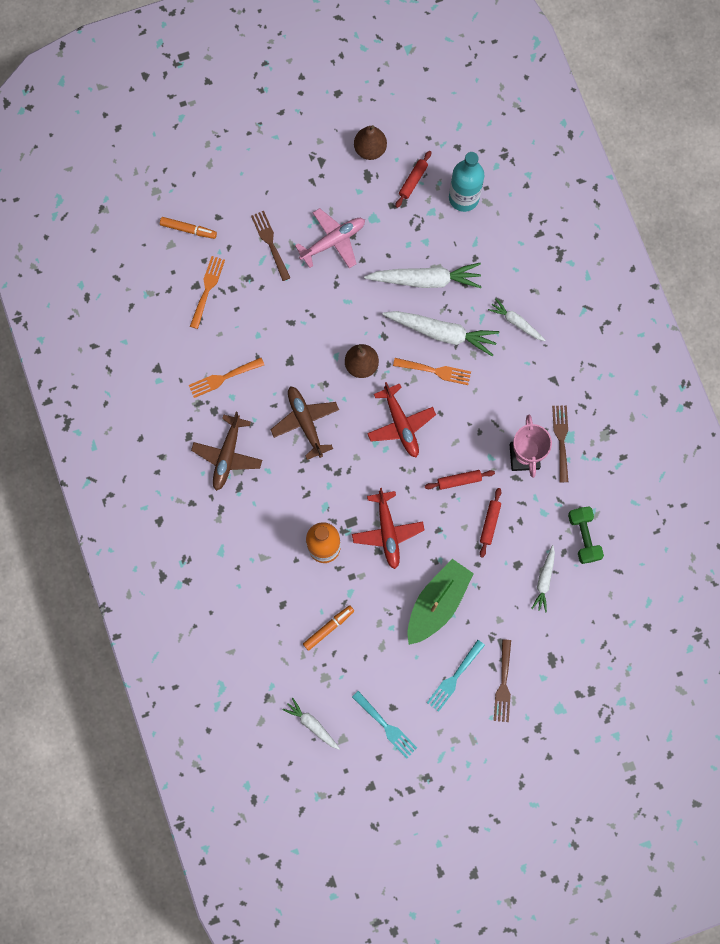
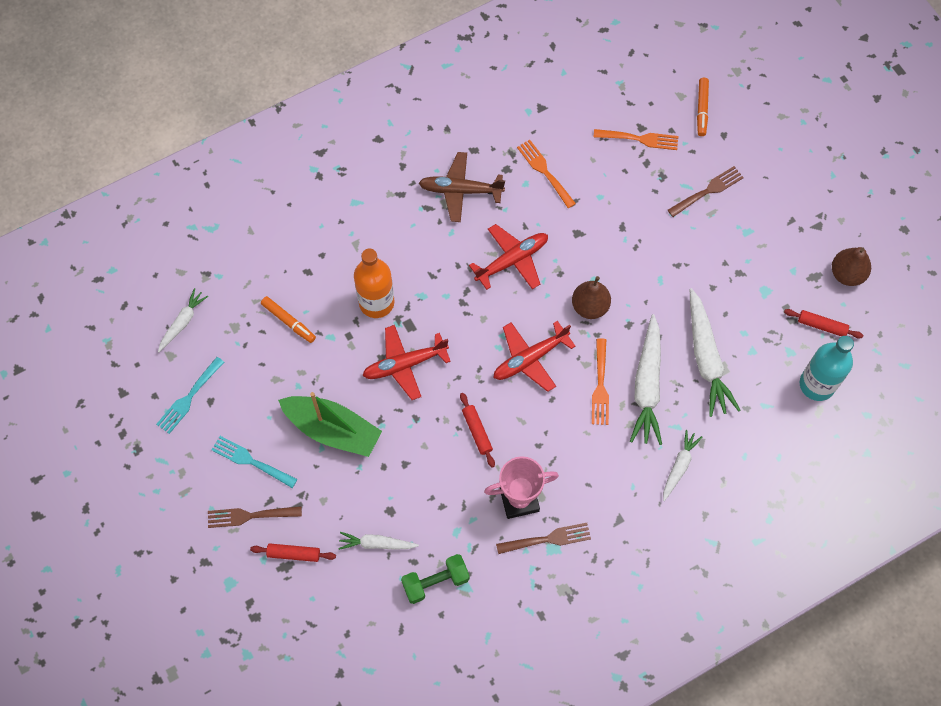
camera: 80 degrees right, 10 degrees down
(305, 422) = (512, 260): brown plane -> red plane
(333, 241) = (726, 254): pink plane -> none
(490, 523) = (433, 473): red rolling pin -> red rolling pin (293, 554)

